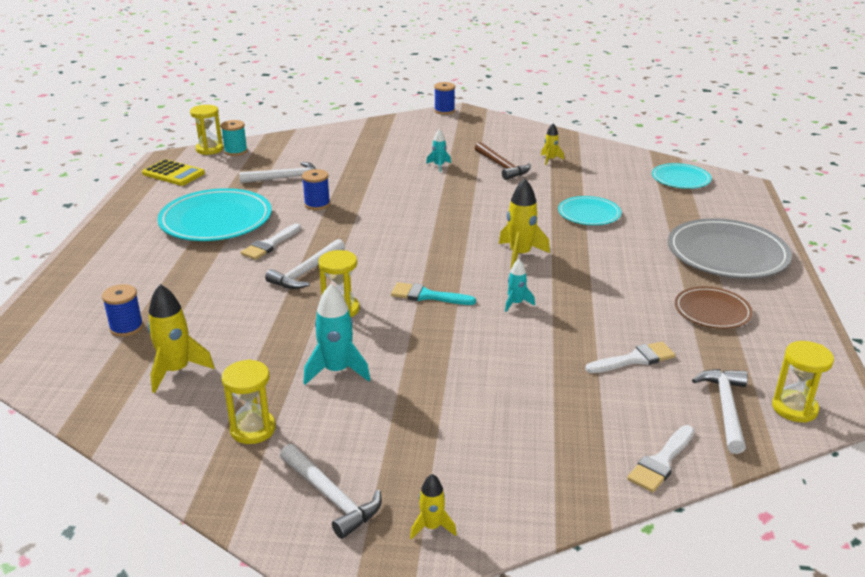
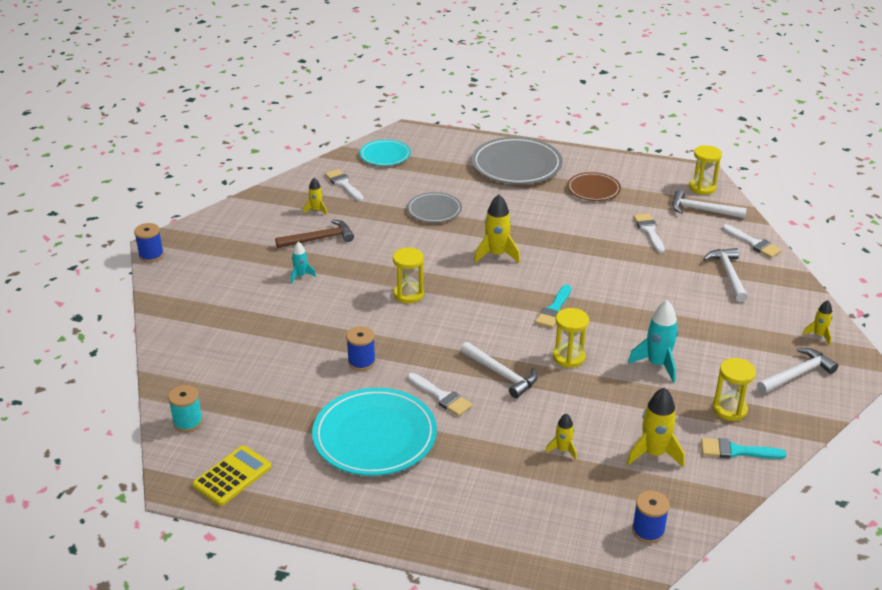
camera: 80 degrees left, 5 degrees up
(126, 327) = (583, 491): blue spool -> blue spool (648, 531)
(174, 433) = (736, 451): none -> turquoise brush
(188, 313) = (562, 450): none -> yellow rocket
(209, 149) = (169, 446): yellow hourglass -> yellow hourglass (408, 294)
(285, 178) = (286, 383): white hammer -> white hammer (728, 274)
(516, 303) = (572, 268): turquoise rocket -> none
(589, 214) = (434, 210): turquoise plate -> grey plate
(605, 166) = (343, 184): none -> white brush

